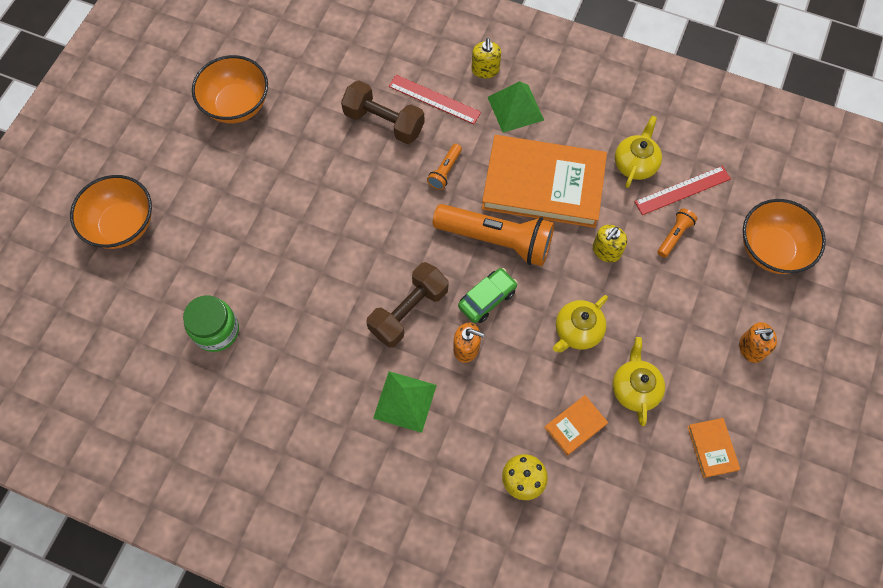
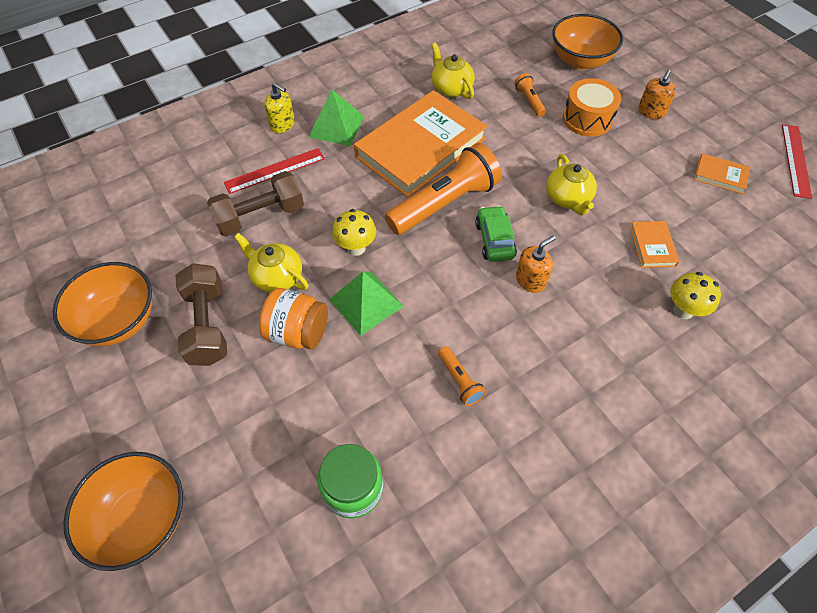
camera: 55 degrees left, 10 degrees down
(305, 218) = (298, 332): none -> orange jar
(404, 206) = (356, 248): none -> yellow mushroom
(405, 401) = (551, 357): green pyramid -> green pyramid (366, 302)
(408, 311) = (463, 303): brown dumbbell -> brown dumbbell (207, 325)
(445, 171) = (349, 201): orange flashlight -> orange flashlight (459, 380)
(606, 251) = (511, 143): yellow soap dispenser -> none
(634, 388) = (642, 192): yellow teapot -> yellow teapot (276, 277)
(682, 190) = (495, 77): red ruler -> red ruler (795, 160)
(692, 297) = (587, 119): none -> orange drum

